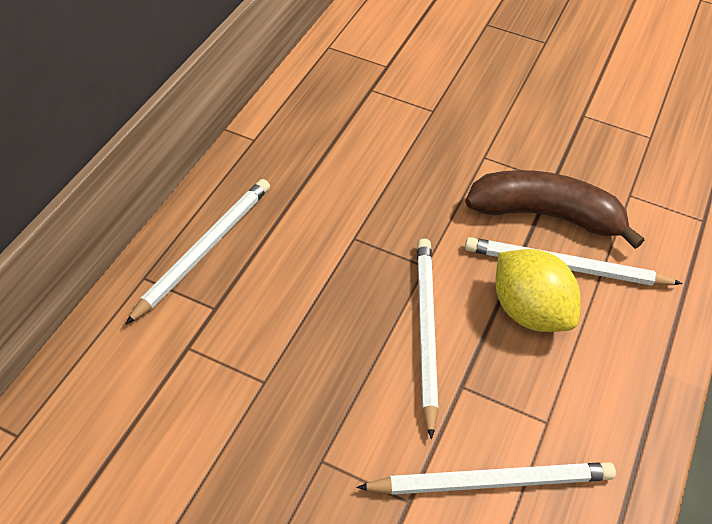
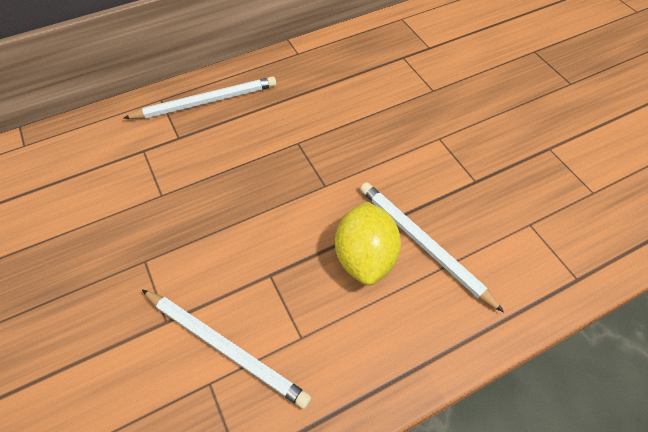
camera: 40 degrees right, 5 degrees up
(425, 331) = (282, 226): white pencil -> none
(545, 215) = (445, 201): brown banana -> none

